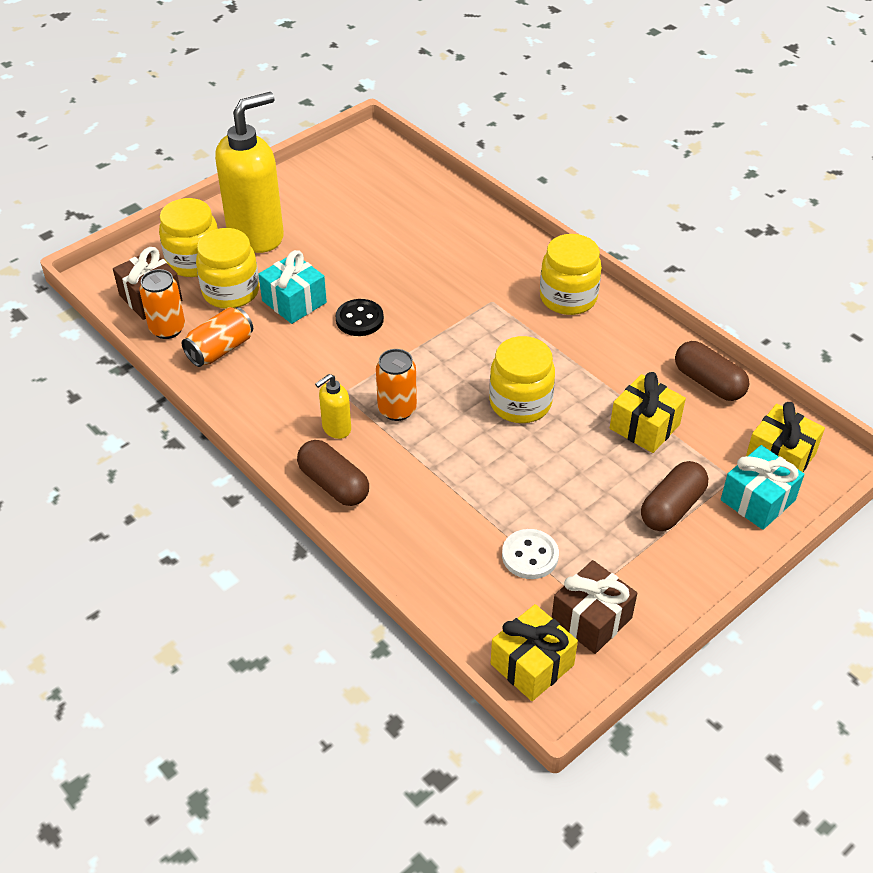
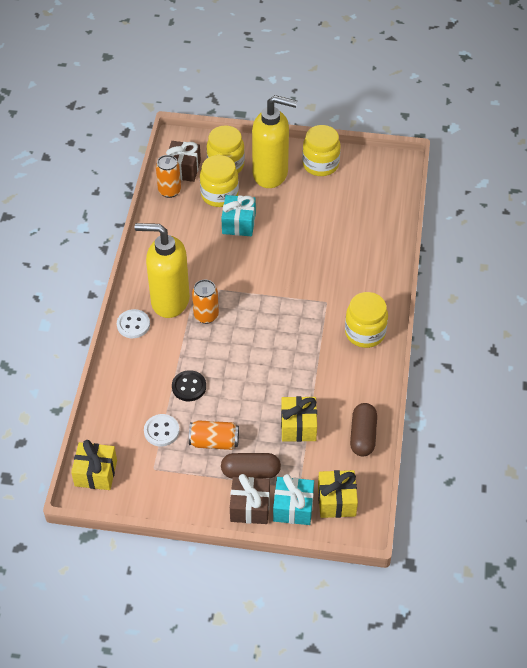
camera: 50 degrees right, 5 degrees up
(220, 349) = (176, 220): orange can -> orange can (214, 442)
(334, 484) = (133, 325): brown capsule -> white button
(336, 428) = (169, 301): yellow soap dispenser -> yellow soap dispenser, size x2.27
(359, 319) = (253, 257): black button -> black button (189, 387)
(520, 403) = (261, 362): yellow jar -> yellow jar (320, 164)
(591, 619) = (144, 480): brown gift -> brown gift (250, 507)

